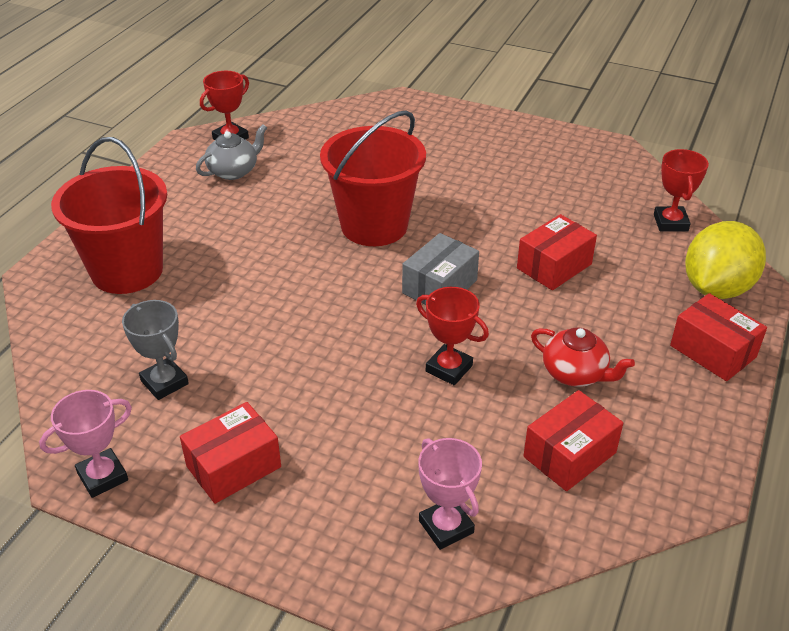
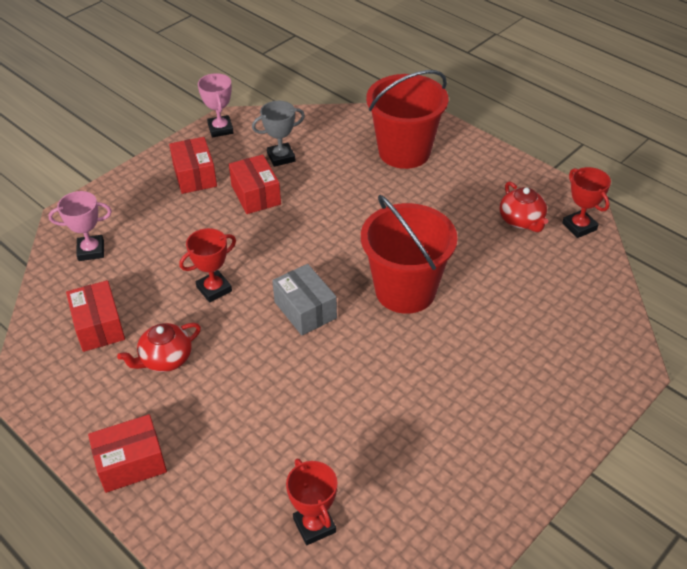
camera: 110 degrees right, 5 degrees up
(233, 171) = (521, 221): grey teapot -> red teapot
(554, 266) = (294, 395): red box -> red box (256, 195)
(670, 223) = (314, 525): red trophy -> red trophy turned 45 degrees clockwise
(716, 288) = (201, 511): yellow lemon -> none

